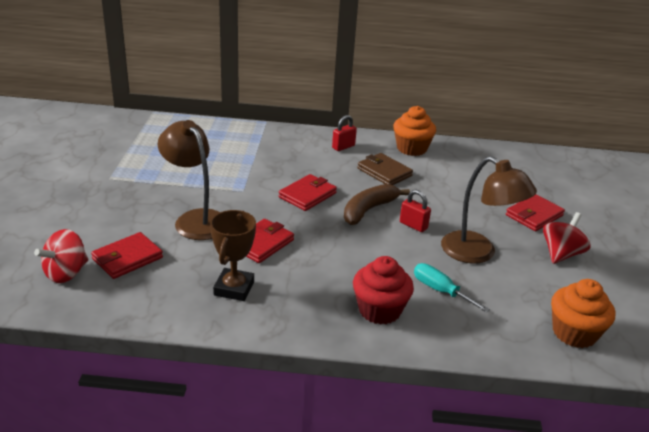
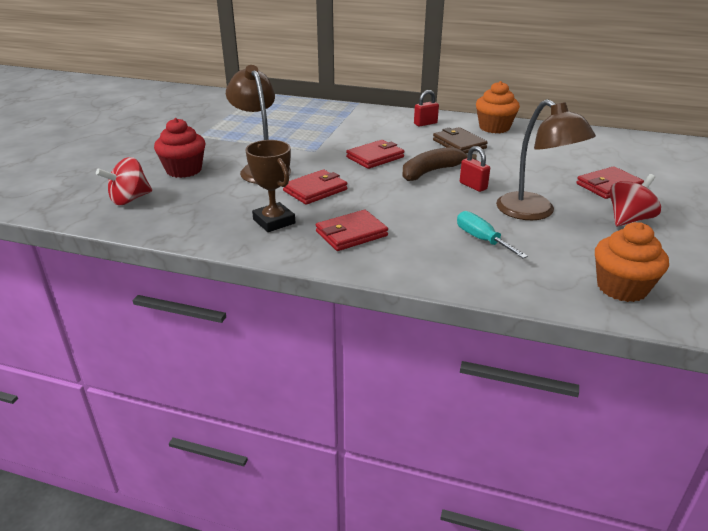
camera: 15 degrees right, 0 degrees up
(127, 258) = (187, 192): red wallet -> red wallet (351, 234)
(234, 288) = (274, 221): brown trophy -> brown trophy turned 60 degrees counterclockwise
(379, 310) = (411, 250): red cupcake -> red cupcake (184, 170)

